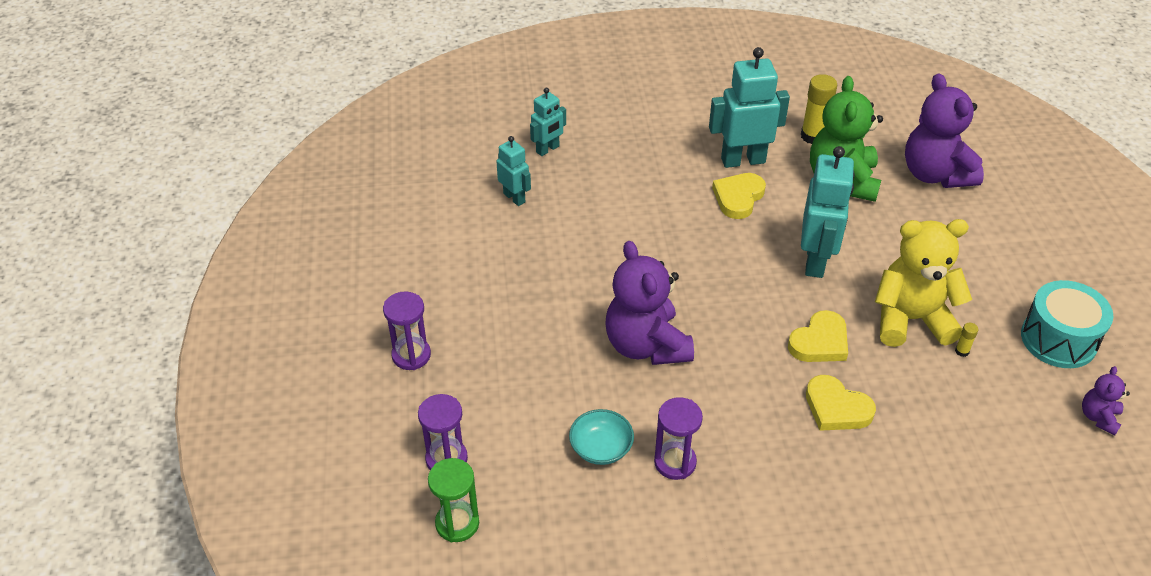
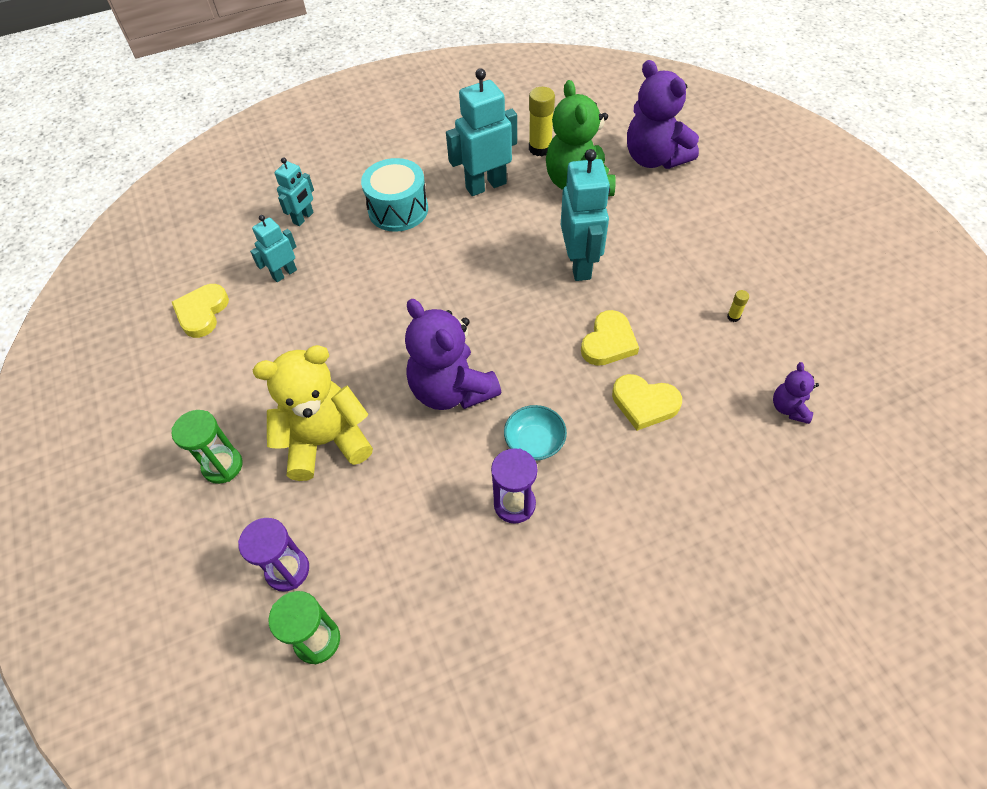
camera: 15 degrees left, 10 degrees up
(411, 355) = (223, 466): purple hourglass -> green hourglass
(514, 198) = (284, 273): turquoise robot -> turquoise robot turned 75 degrees counterclockwise
(601, 448) = (439, 511): turquoise bowl -> turquoise bowl (534, 442)
(738, 197) = (492, 222): yellow heart -> yellow heart (202, 312)
(911, 319) = (680, 298): yellow teddy bear -> yellow teddy bear (326, 441)
(1058, 339) = (808, 283): turquoise drum -> turquoise drum (398, 210)
(1098, 417) = (867, 347): purple teddy bear -> purple teddy bear (789, 408)

